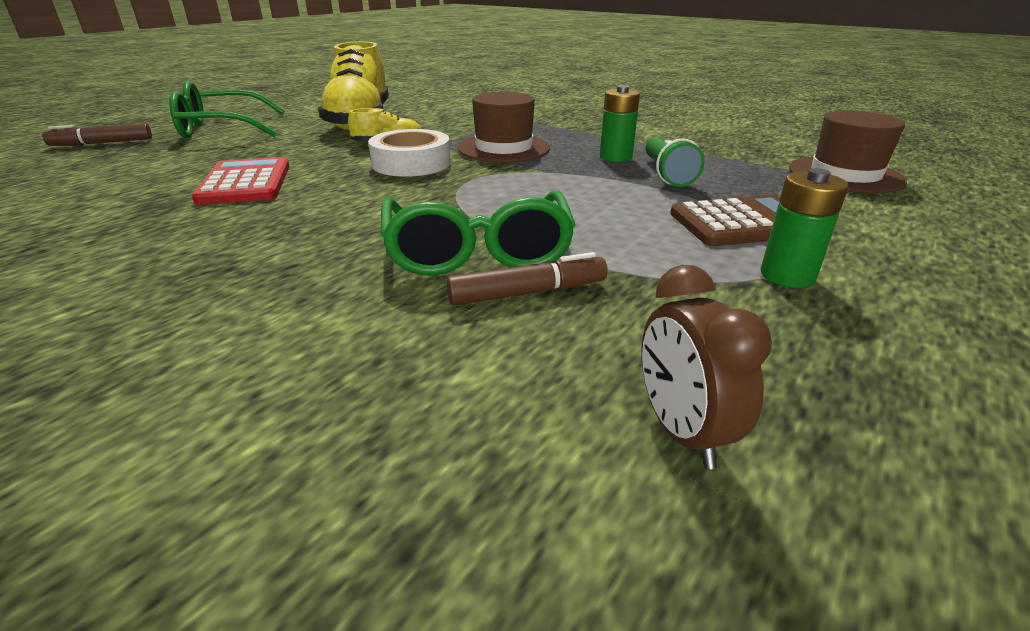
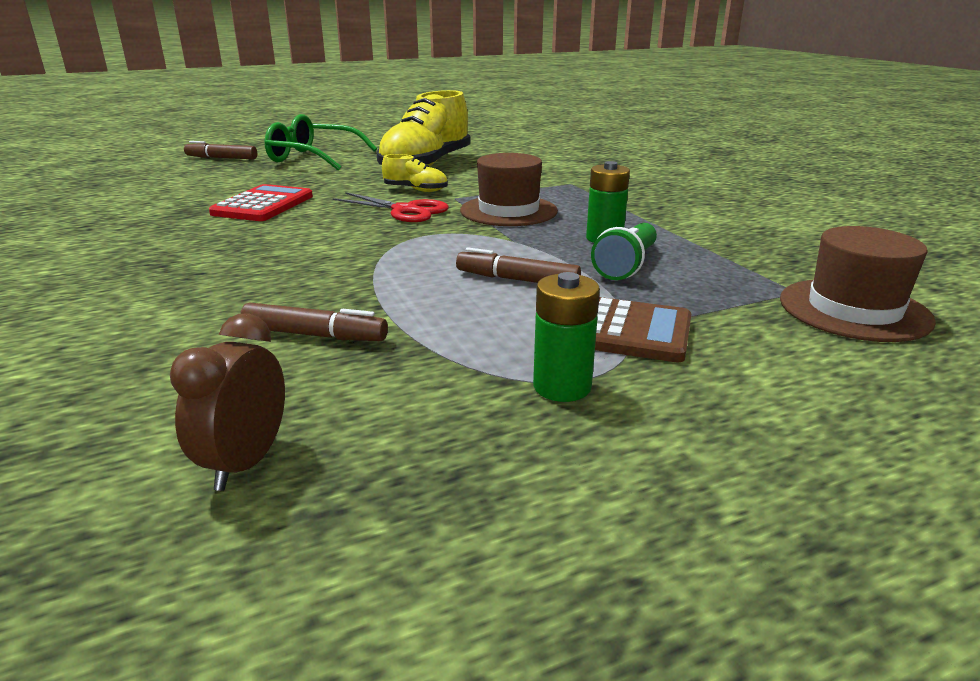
camera: 30 degrees right, 5 degrees down
(411, 163) = (406, 211): white tape -> red scissors
(478, 251) = (334, 294): green glasses -> none
(610, 202) = (517, 280): none -> brown marker

